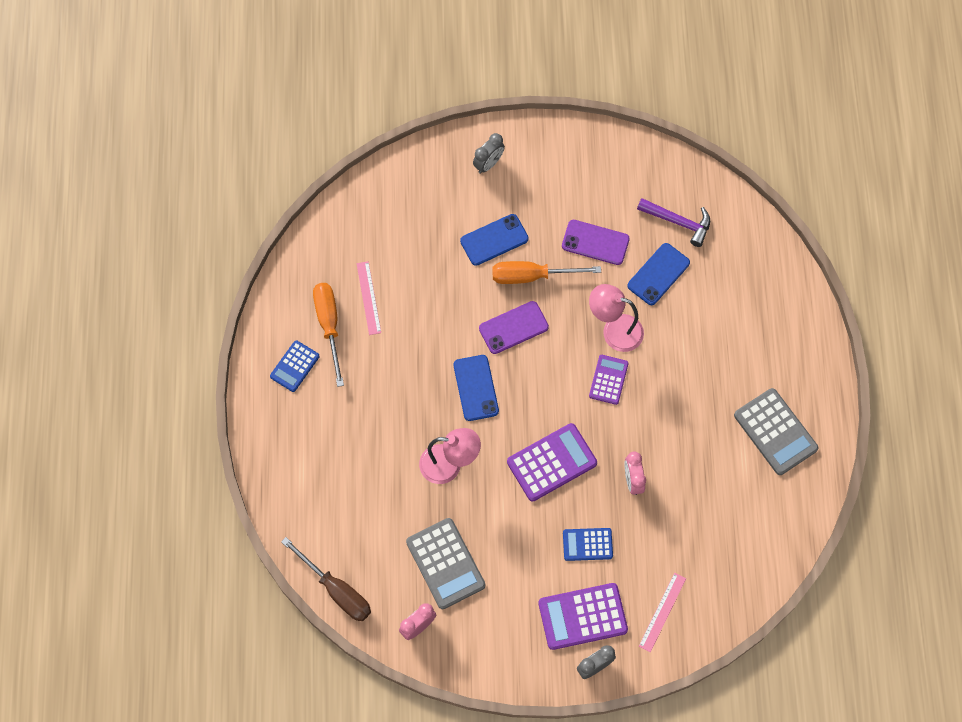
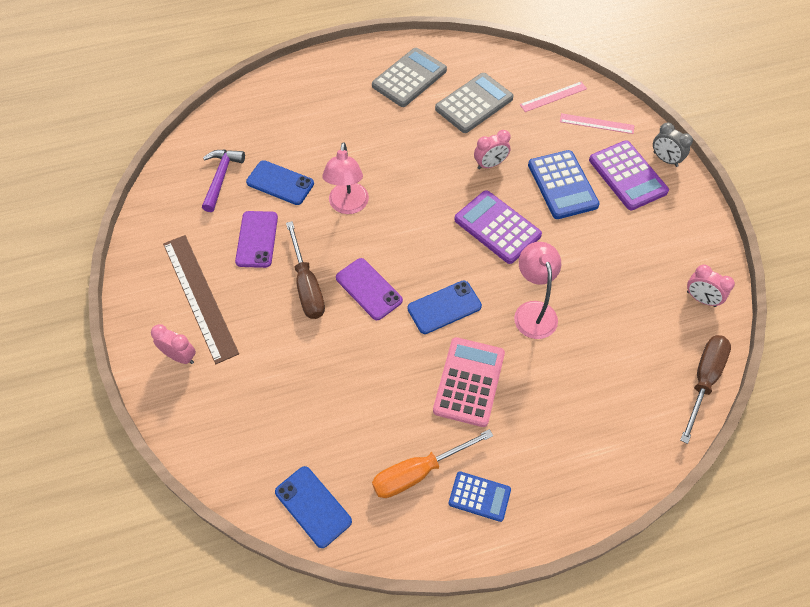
camera: 105 degrees left, 10 degrees down
(368, 298) = (372, 438): pink ruler -> pink ruler (553, 96)
(396, 387) = (469, 382): none -> pink calculator
(445, 563) = (631, 291): grey calculator -> grey calculator (474, 103)
(488, 164) = (180, 356): grey clock -> pink clock
(494, 240) = (272, 329): blue phone -> blue phone (313, 506)
(532, 276) = (307, 285): orange screwdriver -> brown screwdriver
(544, 186) = (199, 297): none -> brown ruler
(587, 544) = (562, 185): blue calculator -> blue calculator, size x1.65
(608, 380) = (399, 200): purple calculator -> none

